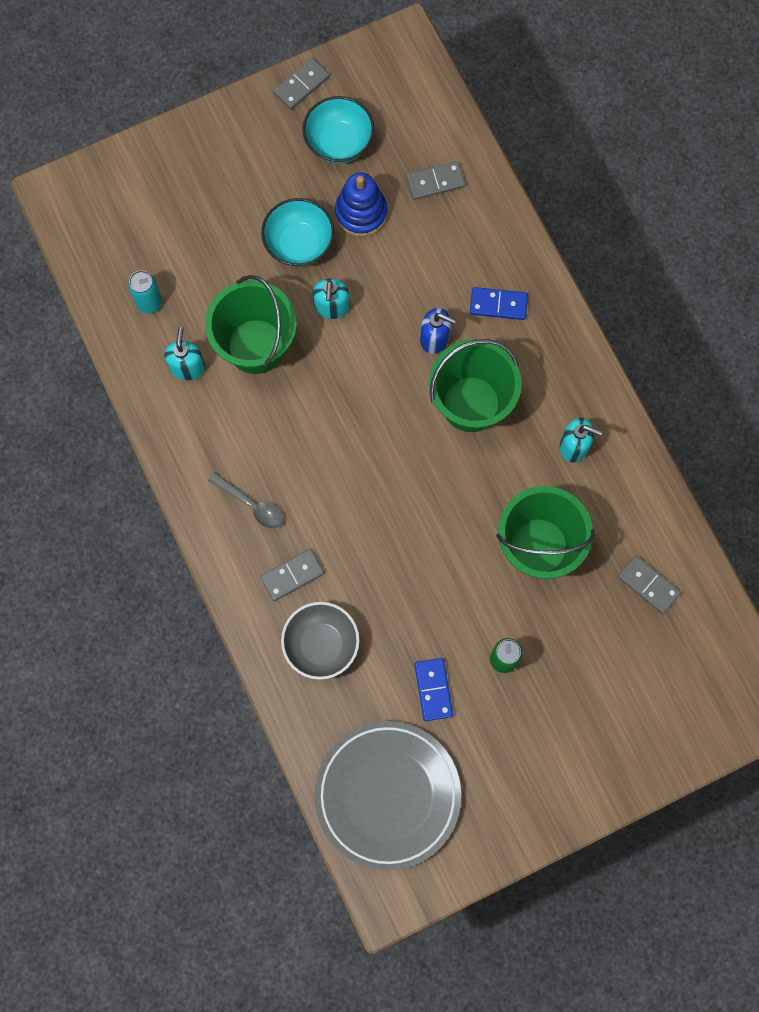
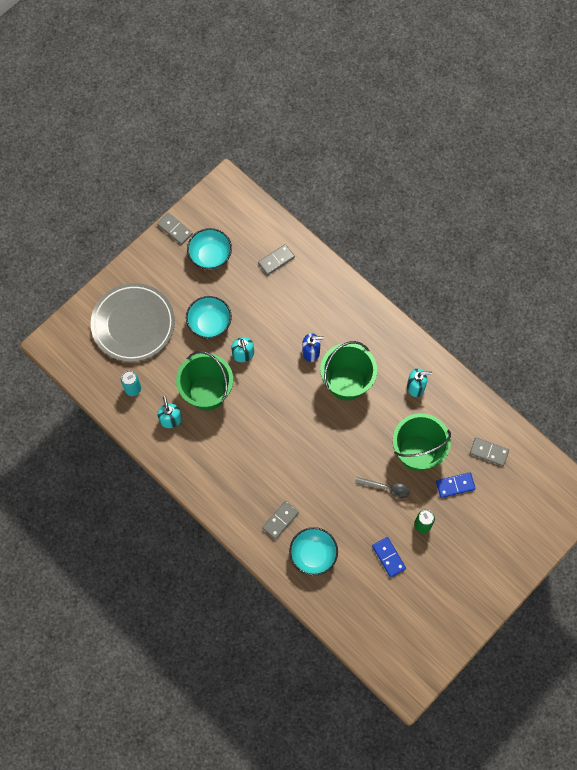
camera: 20 degrees left, 5 degrees down
(252, 505) = (240, 487): grey spoon -> grey spoon (386, 488)
(301, 85) = (175, 229): grey domino -> grey domino turned 75 degrees counterclockwise
(321, 645) = (313, 555): grey bowl -> turquoise bowl
(361, 213) = (239, 293): blue stacking toy -> none
(387, 795) = (385, 628): grey plate -> grey plate (133, 324)
(498, 304) = (340, 319): blue domino -> blue domino (455, 485)

